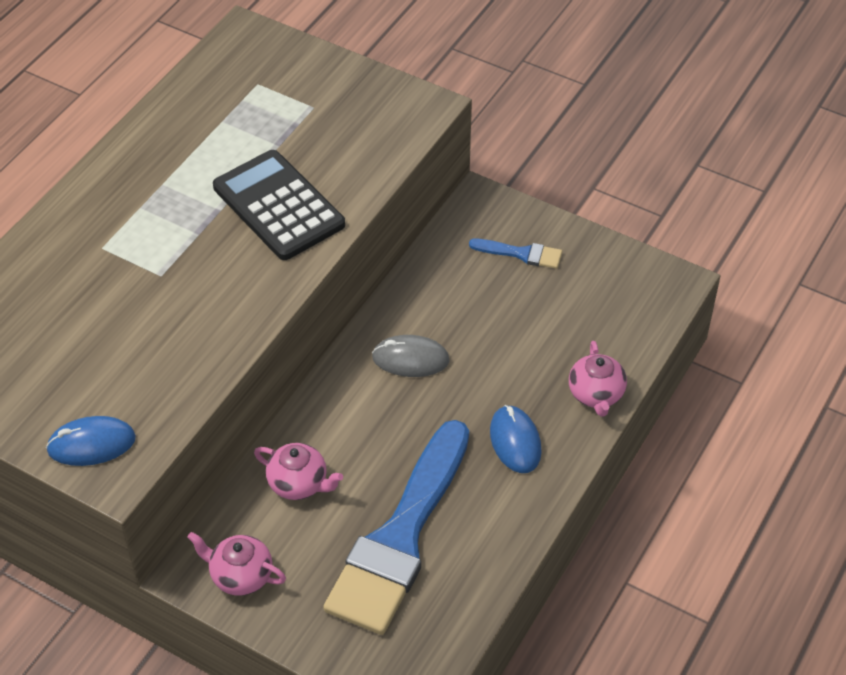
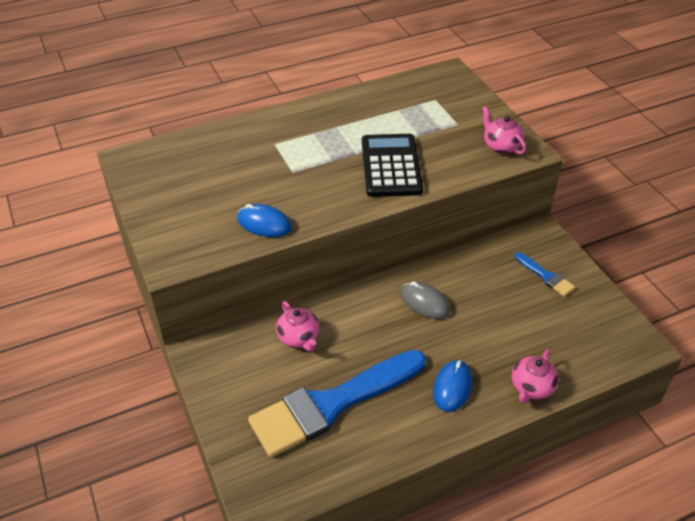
camera: 35 degrees right, 5 degrees down
(91, 444) = (174, 240): blue mouse -> blue mouse (264, 224)
(240, 575) = (221, 371): pink teapot -> pink teapot (501, 146)

